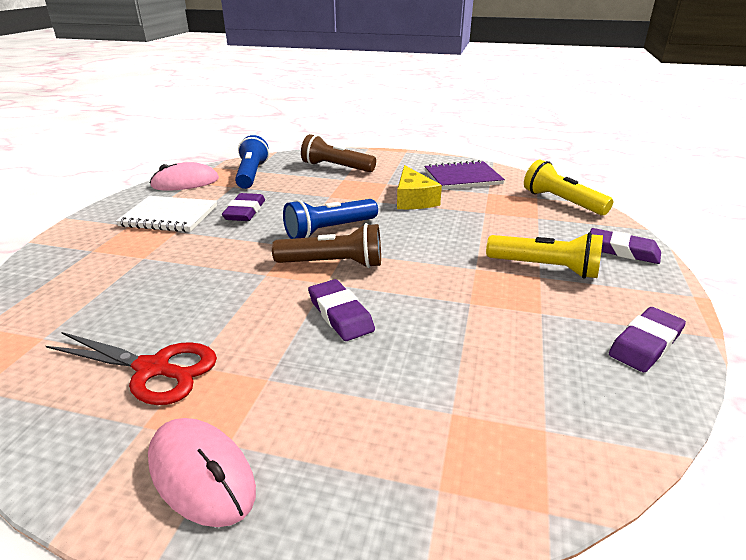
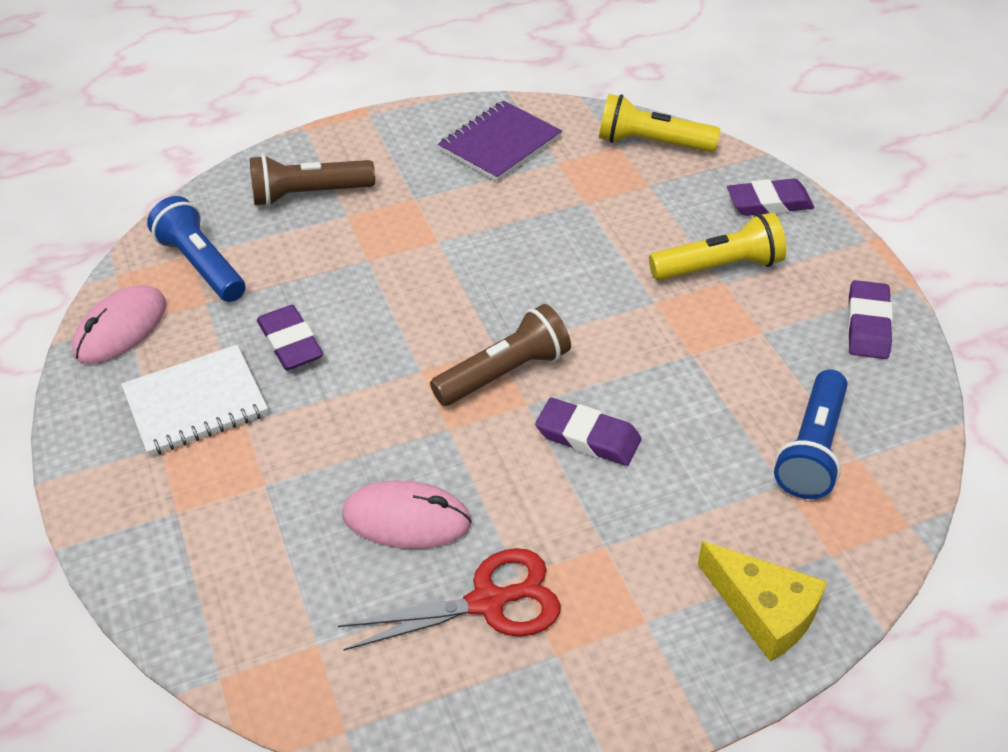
camera: 35 degrees left, 15 degrees up
(201, 474) = (657, 656): pink mouse -> pink mouse (406, 519)
(329, 230) = (440, 322): blue flashlight -> blue flashlight (812, 449)
(413, 199) = (481, 216): yellow cheese -> yellow cheese (764, 610)

